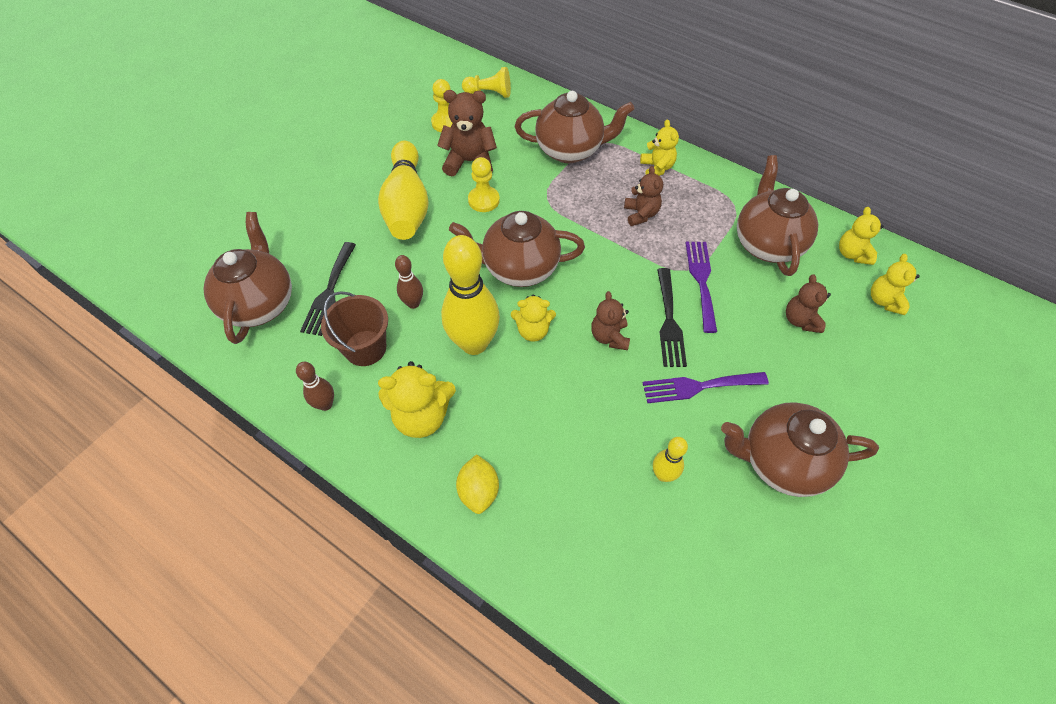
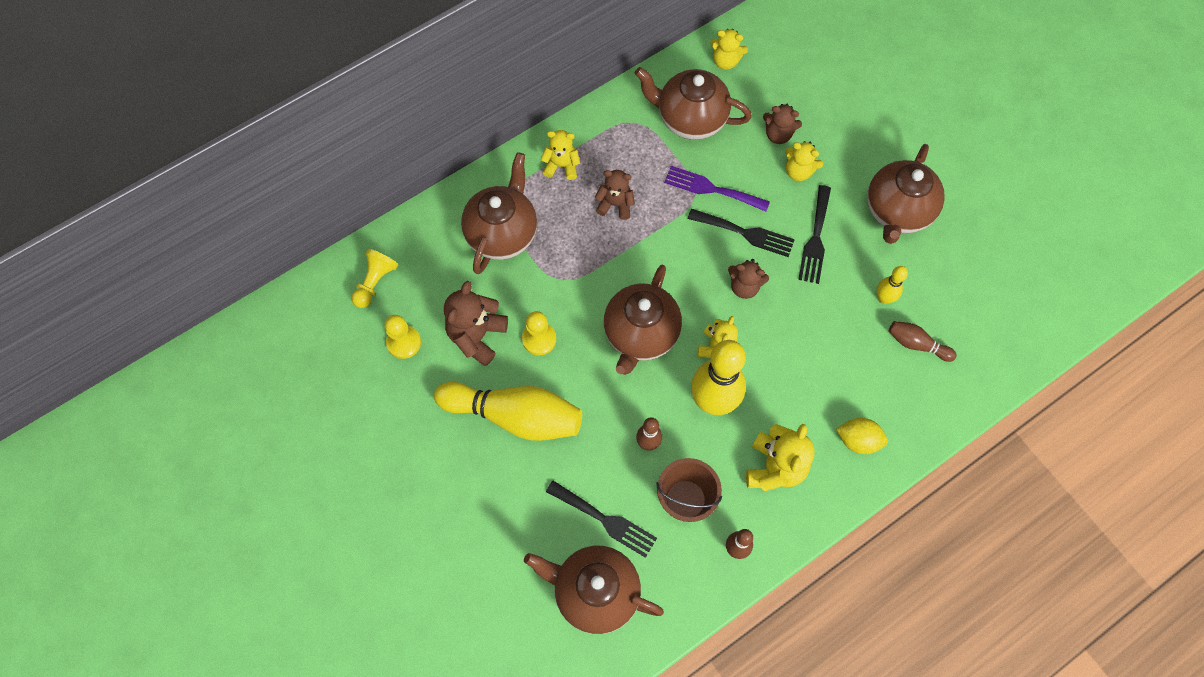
camera: 70 degrees left, 10 degrees up
(622, 526) = (916, 344): none -> brown bowling pin
(698, 386) = (815, 239): purple fork -> black fork
(884, 300) = (780, 65): yellow teddy bear -> yellow teddy bear (798, 171)

